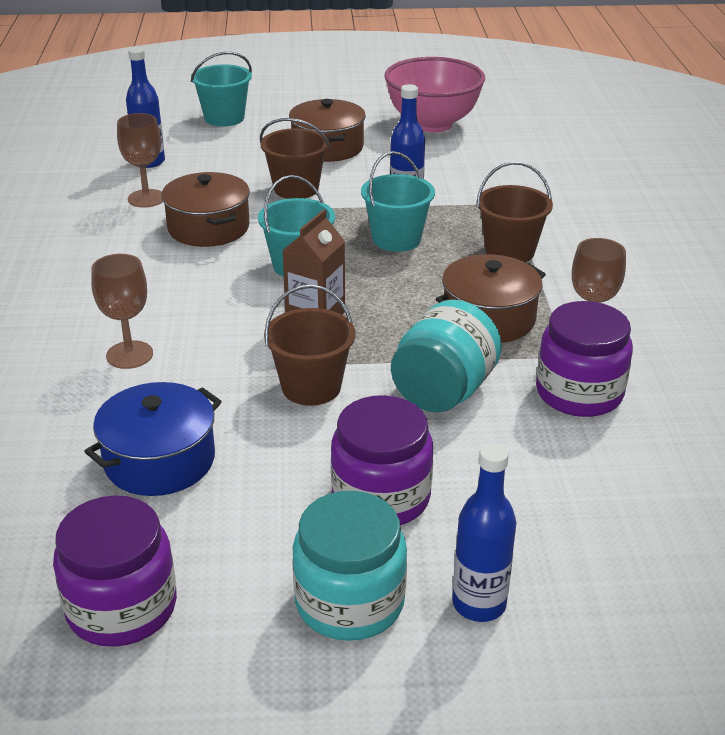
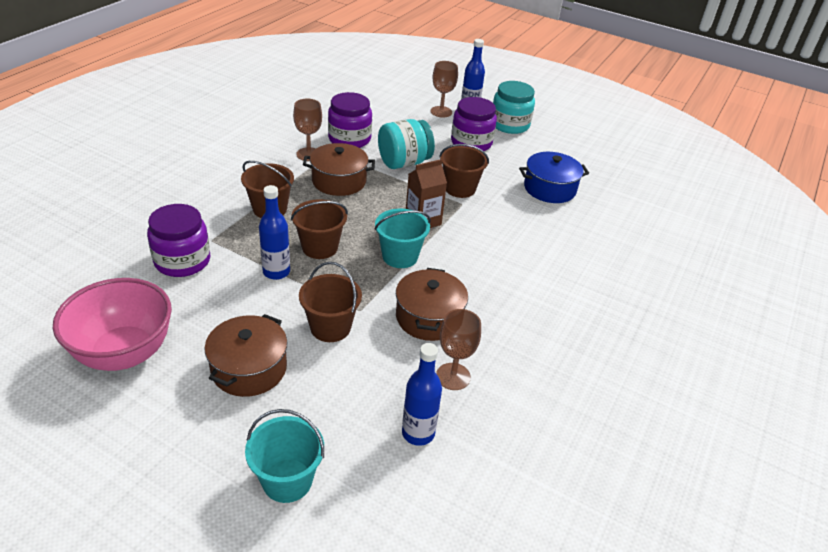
camera: 150 degrees left, 5 degrees up
(122, 607) = (587, 152): purple jar -> purple jar (182, 261)
(129, 355) = (538, 242): brown goblet -> brown goblet (441, 112)
(396, 239) = (320, 247): turquoise bucket -> brown bucket

